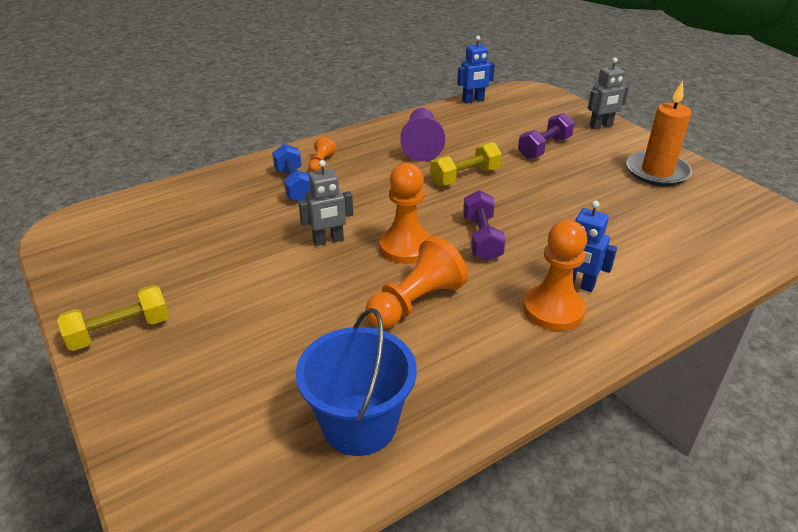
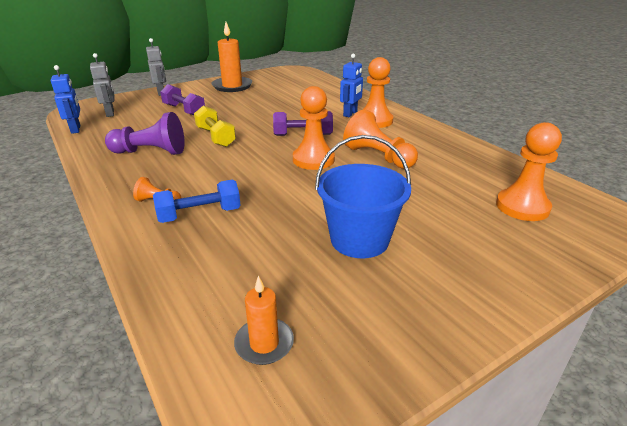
camera: 90 degrees left, 5 degrees down
(119, 331) = (462, 297): yellow dumbbell -> none
(124, 227) = (264, 343): none -> orange candle
(258, 427) = (522, 207): none -> orange pawn
(328, 240) = (303, 191): grey robot -> grey robot (110, 113)
(359, 424) = (495, 173): blue bucket -> blue bucket (359, 240)

